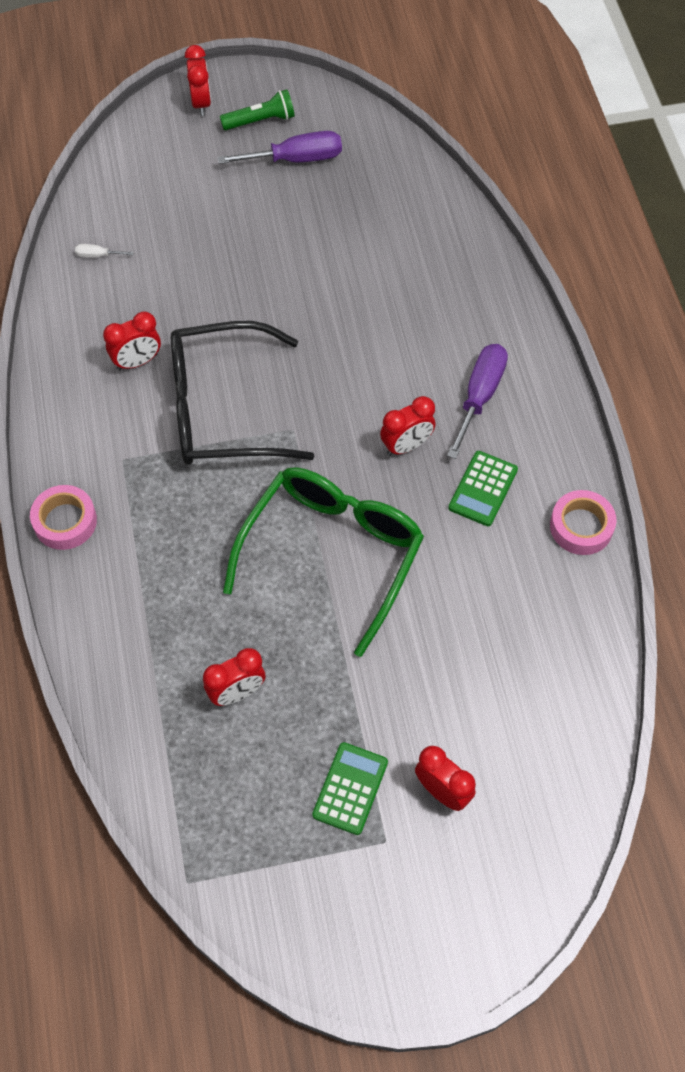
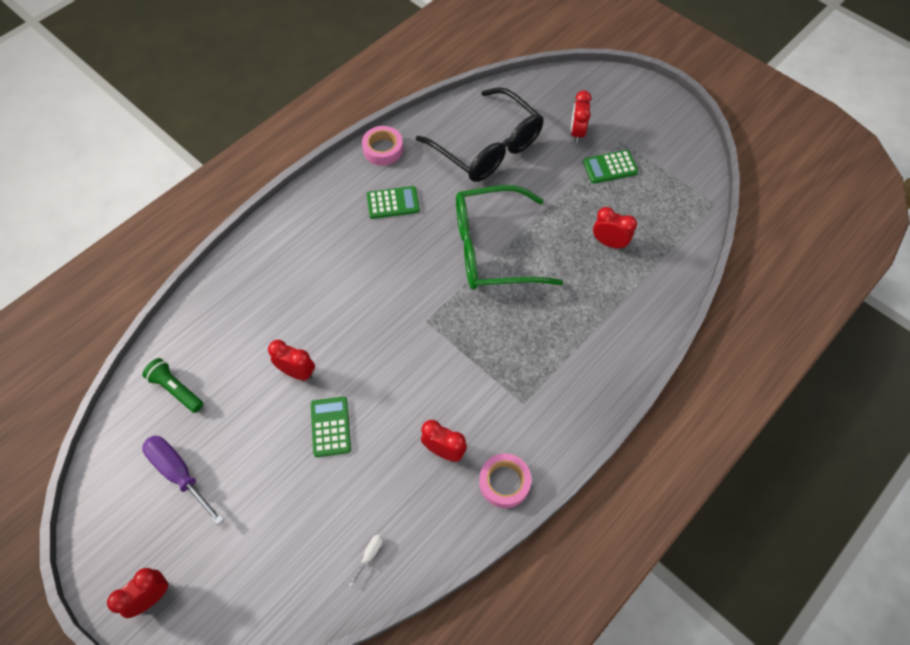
camera: 125 degrees left, 0 degrees up
(65, 521) = (592, 404): pink tape -> pink tape (504, 482)
(97, 255) = (370, 555): white screwdriver -> white screwdriver turned 120 degrees counterclockwise
(221, 409) = (442, 370): black glasses -> black glasses (488, 148)
(243, 286) = (330, 427): none -> green calculator
(261, 121) = (148, 530): green flashlight -> green flashlight (176, 389)
(406, 446) = (391, 254): red clock -> red clock (297, 372)
(479, 396) = (327, 238): purple screwdriver -> none

